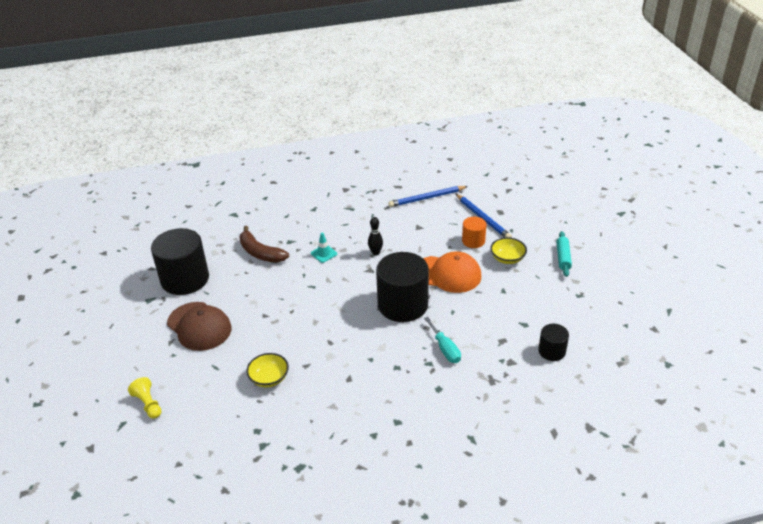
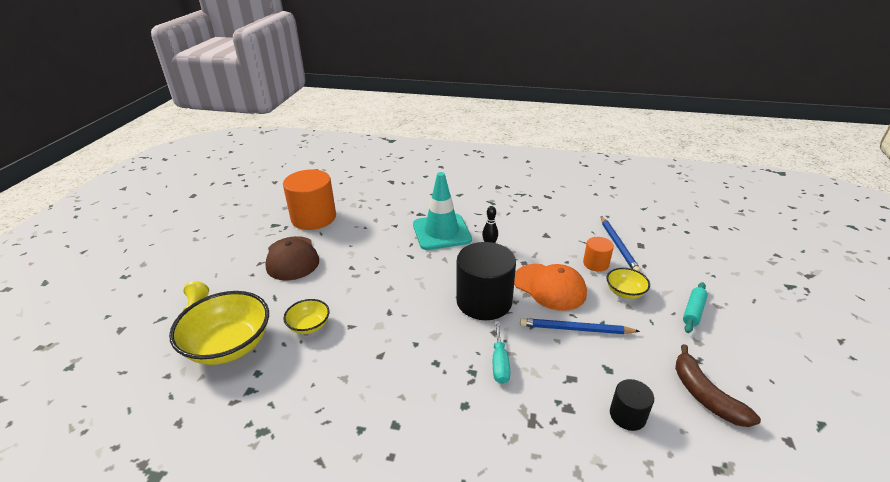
camera: 25 degrees right, 5 degrees down
(185, 279) = (313, 218): black cylinder -> orange cylinder
(211, 420) = (229, 345): none -> yellow bowl
(260, 253) = (388, 215): brown banana -> brown banana (705, 395)
(324, 254) = (441, 232): turquoise traffic cone -> turquoise traffic cone, size x2.49
(427, 198) = (570, 213): blue pencil -> blue pencil (575, 329)

